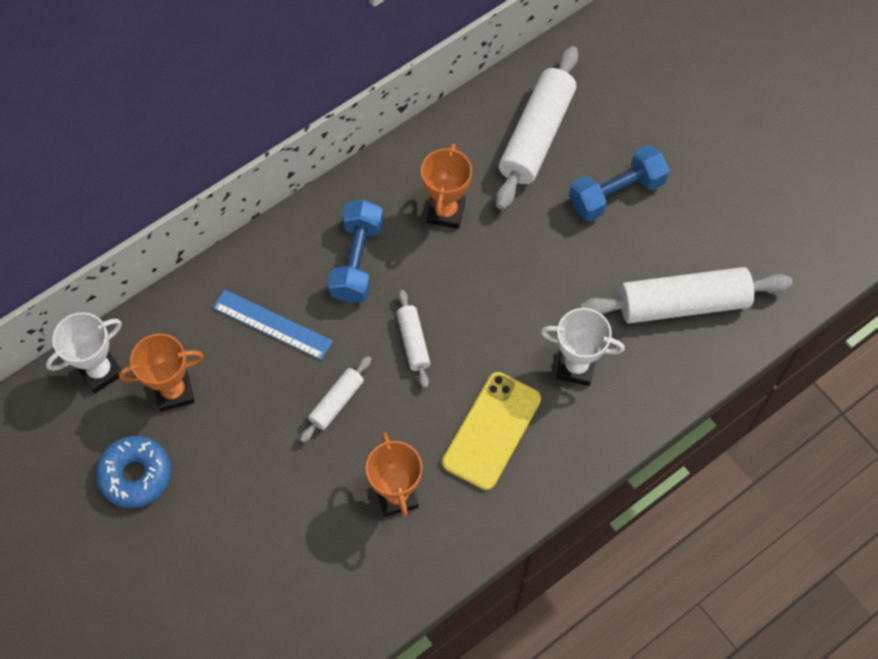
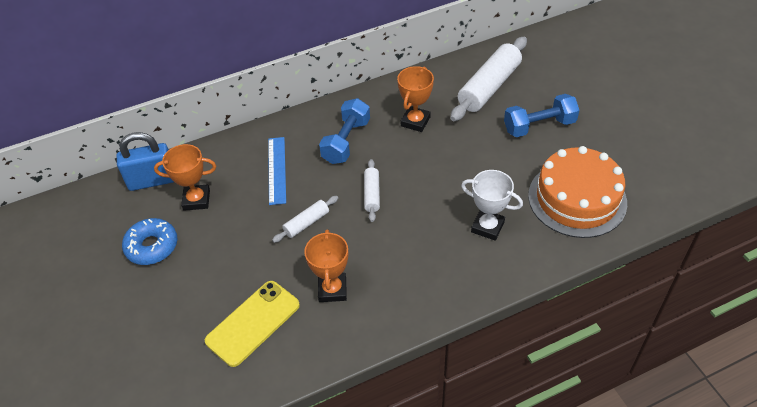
camera: 15 degrees right, 15 degrees down
(100, 371) = (152, 181): white trophy -> blue padlock
(272, 324) = (277, 170): blue ruler -> blue ruler turned 45 degrees clockwise
(492, 430) = (415, 258): yellow phone -> yellow phone (253, 323)
(682, 304) = (577, 199): white rolling pin -> orange cake

